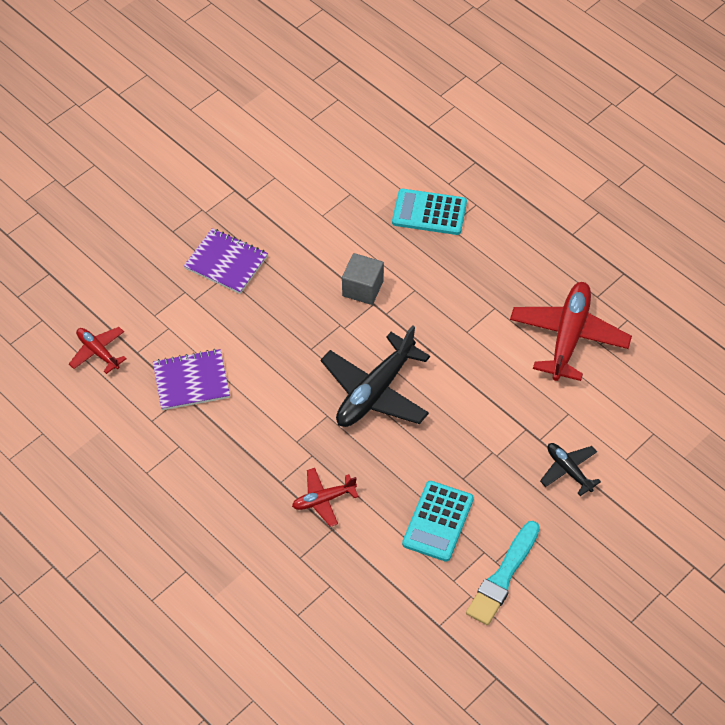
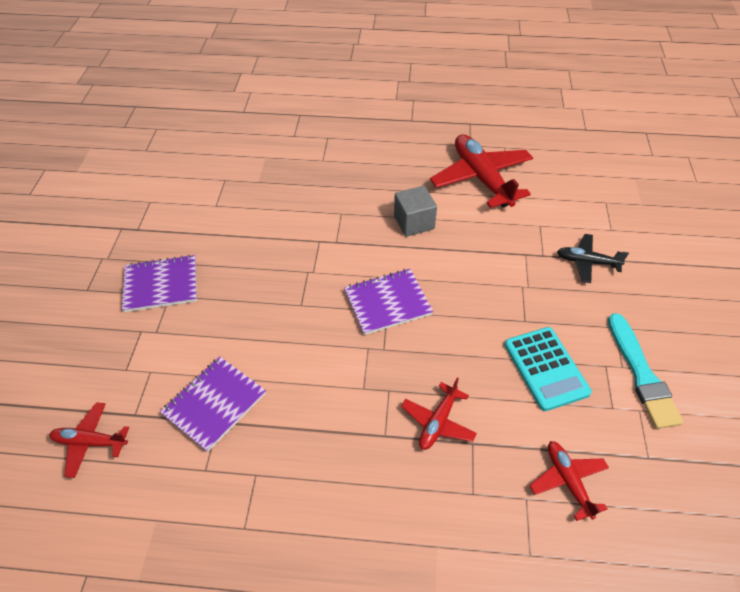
camera: 40 degrees left, 5 degrees down
(362, 288) = (299, 235): grey cube -> grey cube (414, 222)
(368, 597) = (568, 481): none -> red plane
(375, 391) = (387, 302): black plane -> purple notebook
(429, 212) = (299, 160): turquoise calculator -> none

